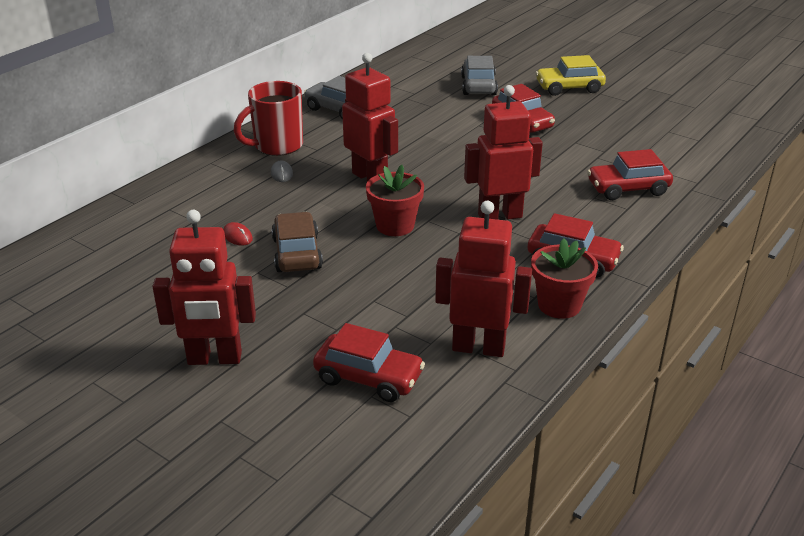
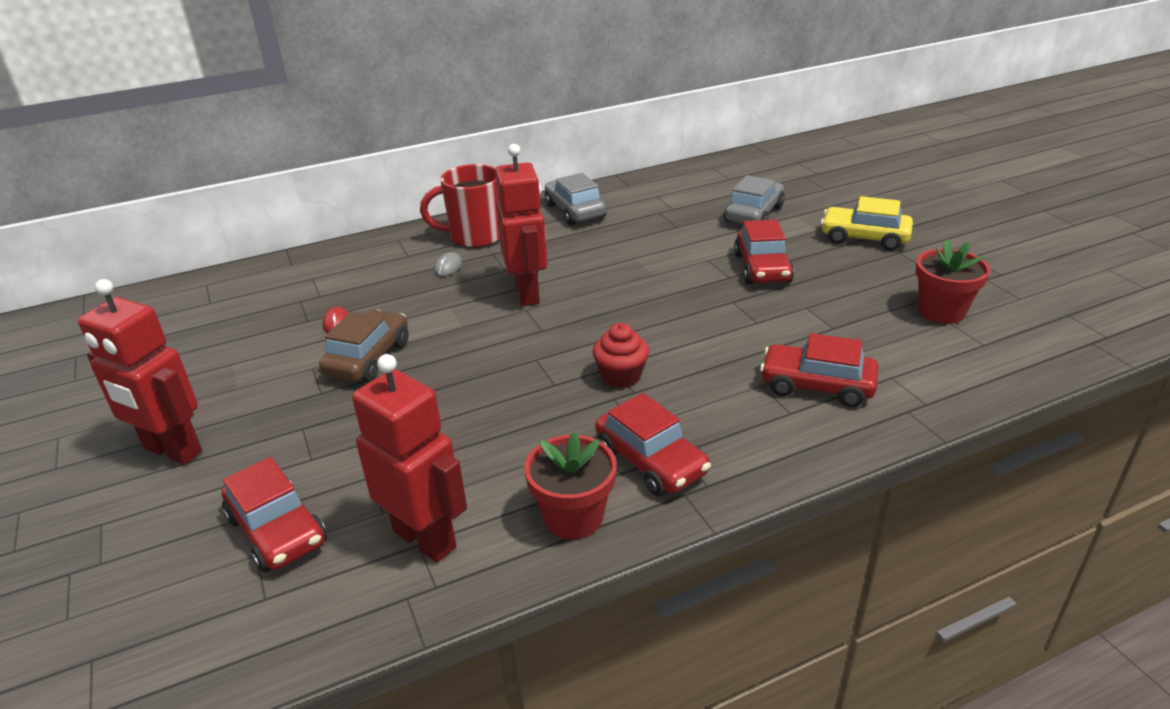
camera: 30 degrees right, 0 degrees up
(395, 226) = (495, 355): red flower pot -> red flower pot (941, 311)
(499, 215) = (621, 376): red robot -> red cupcake

